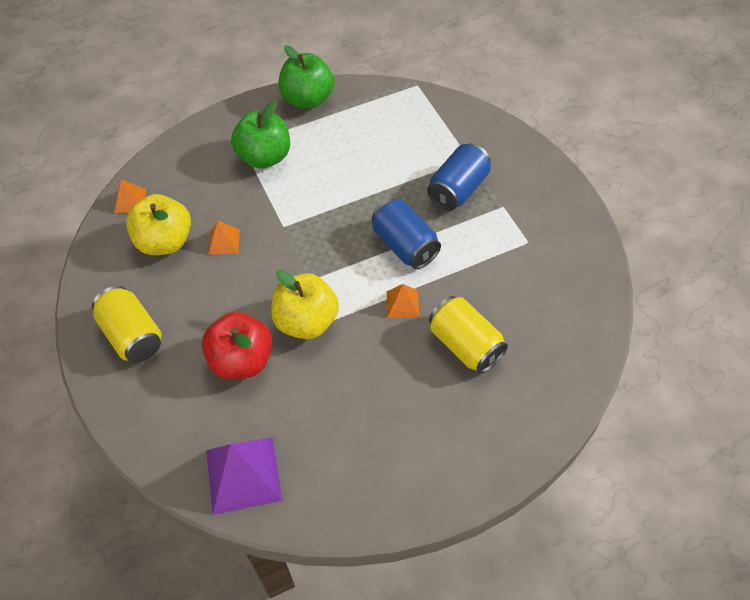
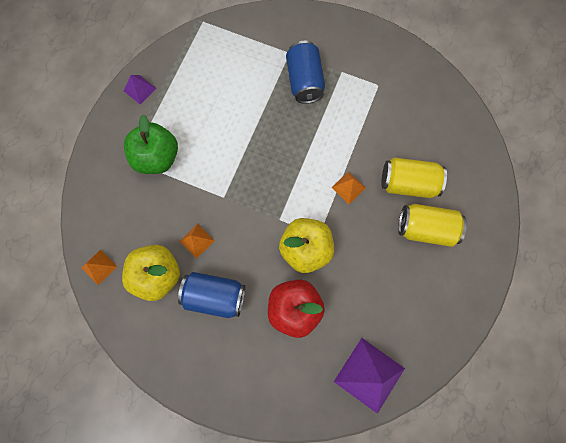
camera: 45 degrees left, 20 degrees up
(132, 336) = (209, 355): yellow can -> yellow can (425, 228)
(308, 99) = (140, 89): green apple -> purple pyramid
(405, 245) = (311, 147): blue can -> blue can (215, 296)

